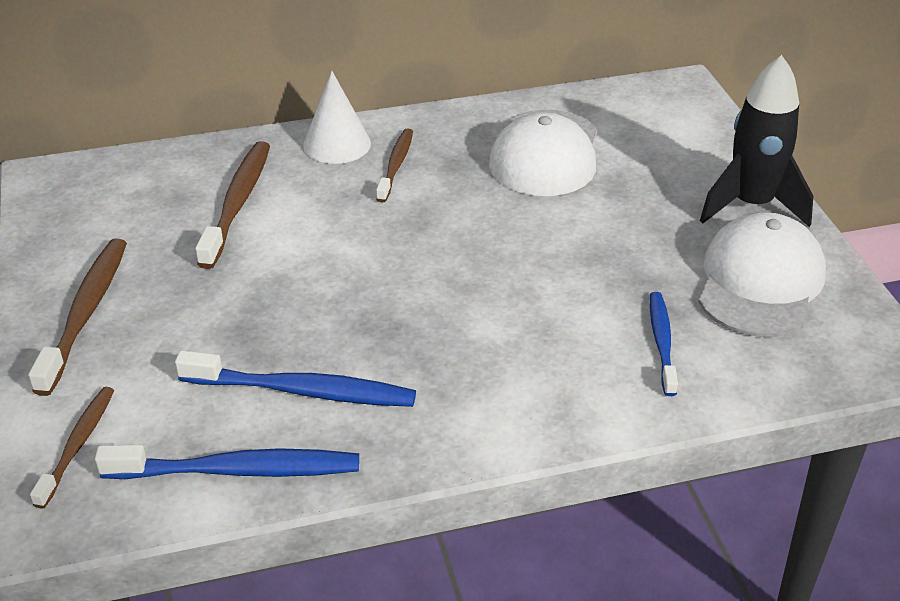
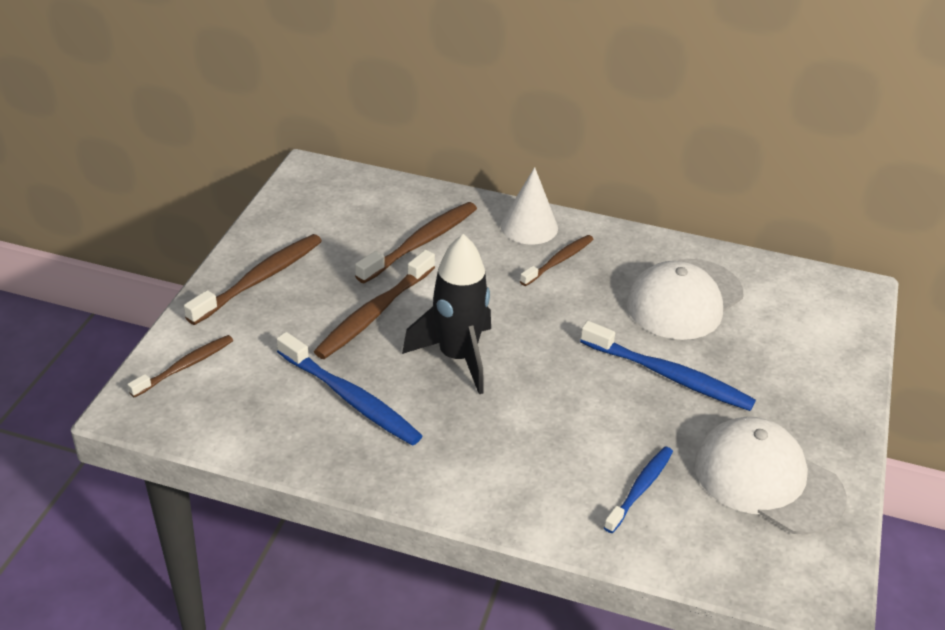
camera: 30 degrees right, 0 degrees up
(237, 470) = (264, 432): blue toothbrush -> blue toothbrush (669, 376)
(250, 294) = (374, 313): none -> brown toothbrush
(751, 205) = (822, 415): black rocket -> black rocket (457, 357)
(760, 282) = (767, 480): white cap -> white cap turned 105 degrees counterclockwise

